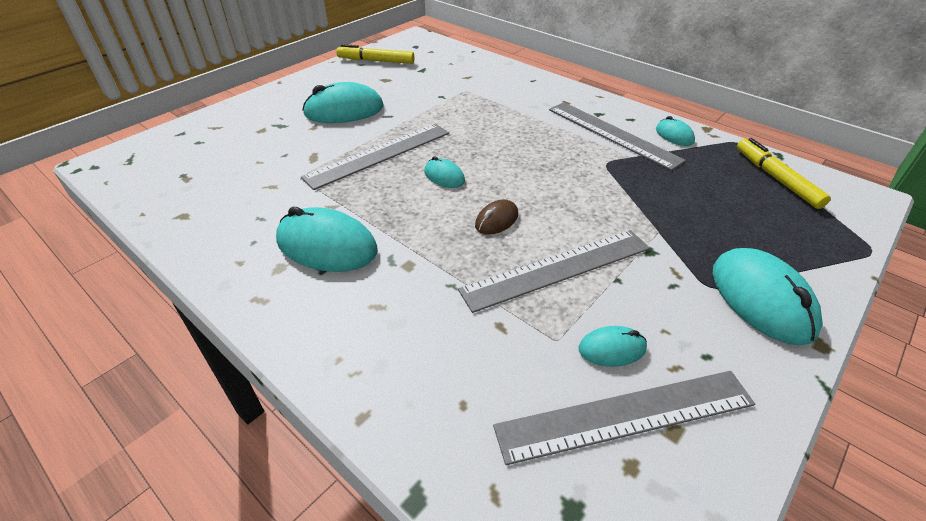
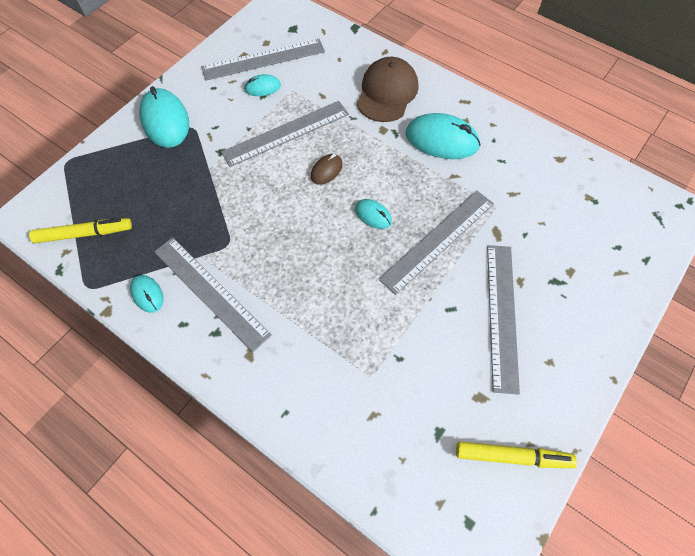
camera: 175 degrees right, 20 degrees up
(344, 110) = (502, 315): turquoise mouse -> grey ruler
(385, 323) = (387, 92): none -> brown cap
(776, 178) = (84, 234): yellow marker -> yellow marker turned 75 degrees counterclockwise

